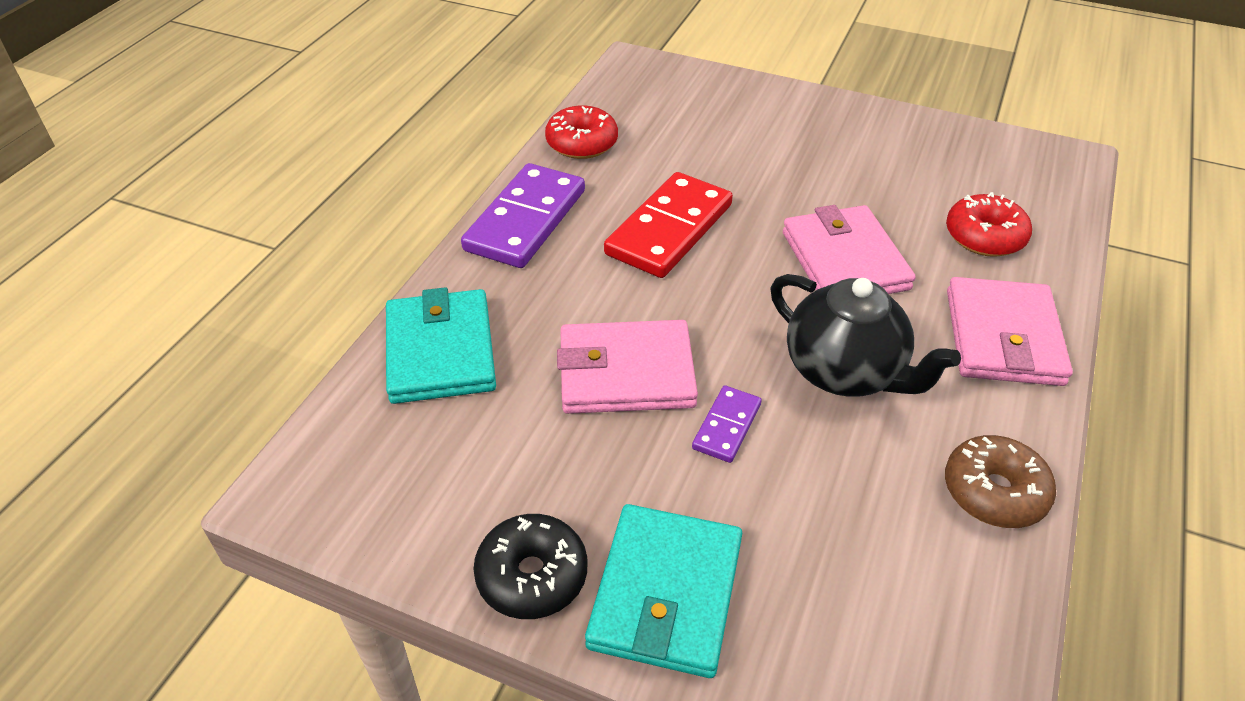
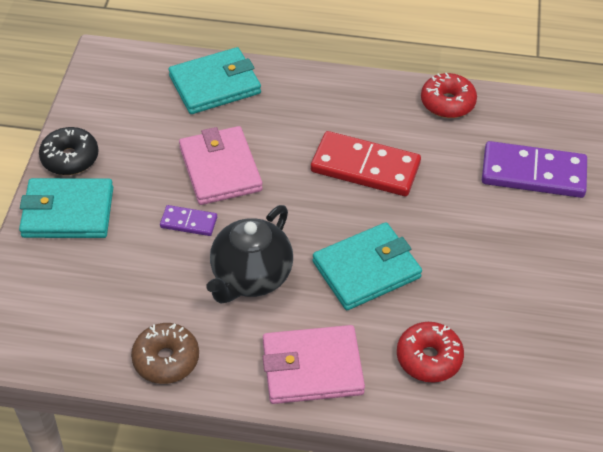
camera: 75 degrees right, 5 degrees up
(525, 220) = (347, 93): purple domino -> purple domino (533, 173)
(844, 260) = (366, 270): pink wallet -> turquoise wallet

